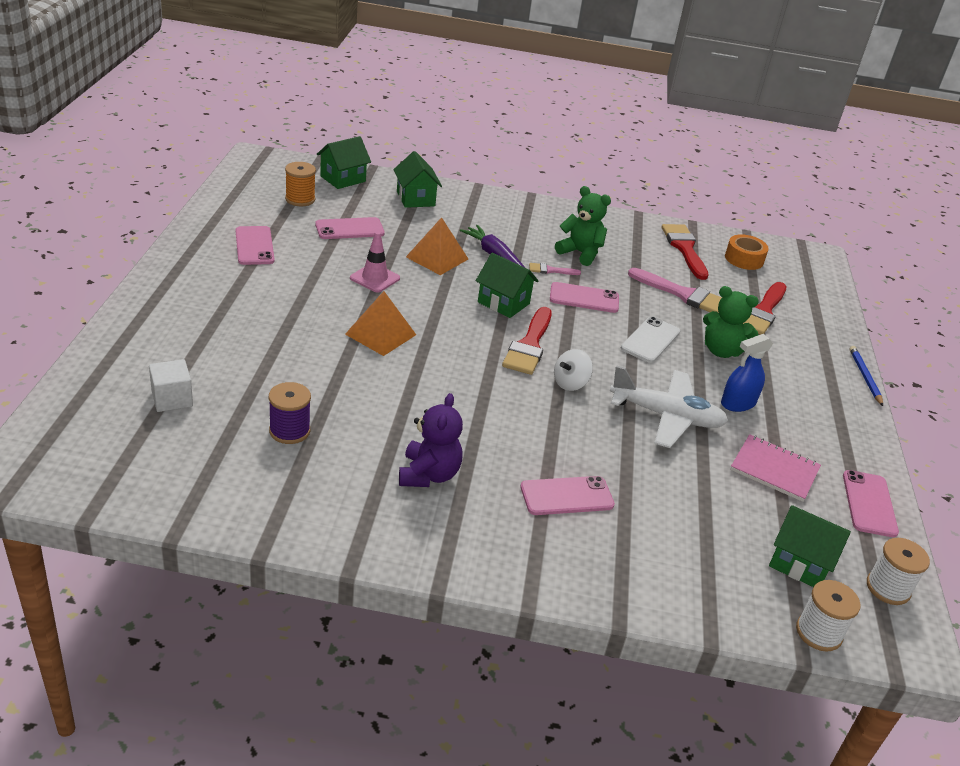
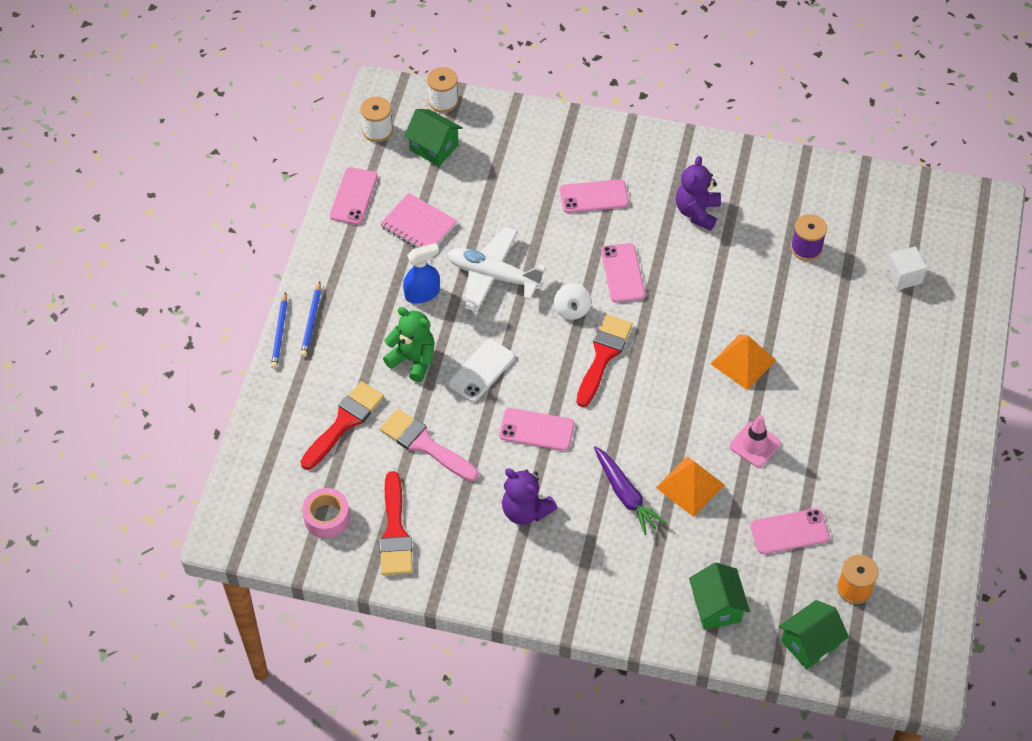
camera: 170 degrees left, 20 degrees up
(254, 246) = (885, 489): pink phone -> pink phone (622, 273)
(503, 303) = (623, 415): green house -> none
(550, 270) = (565, 474): pink brush -> none
(570, 383) = (572, 310): white spinning top -> white spinning top turned 120 degrees clockwise
(580, 253) = (525, 510): green teddy bear -> purple teddy bear
(744, 259) = (327, 517): orange tape -> pink tape
(839, 384) = (311, 321): none -> blue pencil

